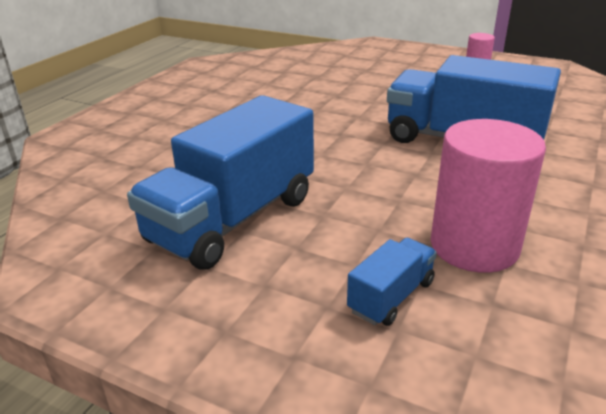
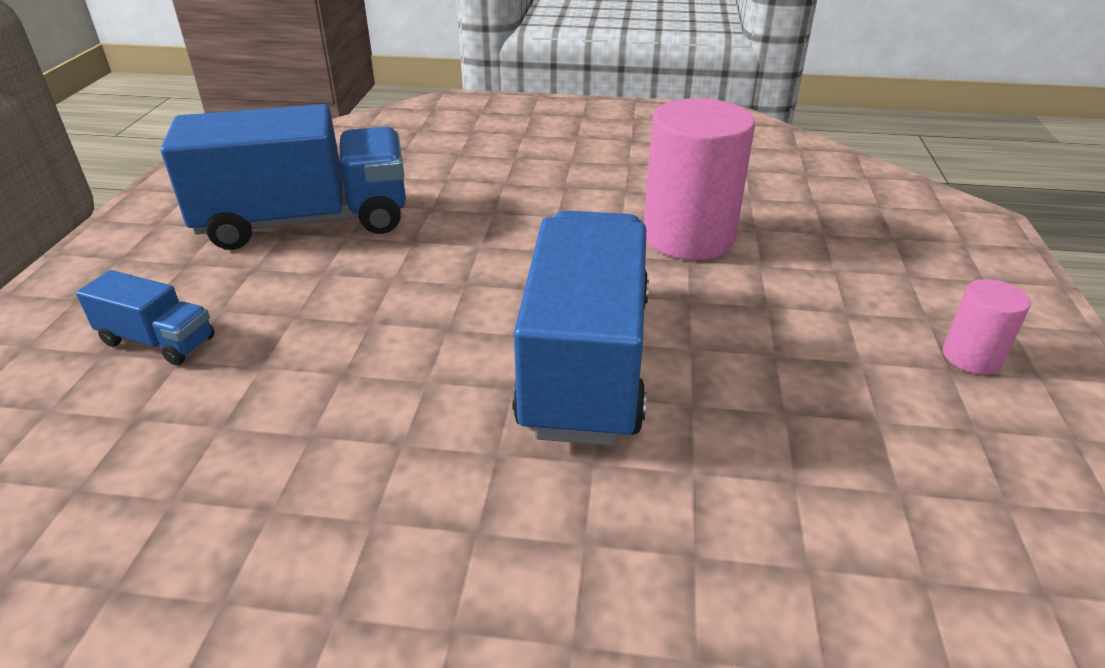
camera: 70 degrees right, 5 degrees up
(233, 219) = (306, 222): blue truck -> blue truck turned 150 degrees clockwise
(474, 246) = (260, 395): pink cylinder -> pink cylinder (688, 237)

